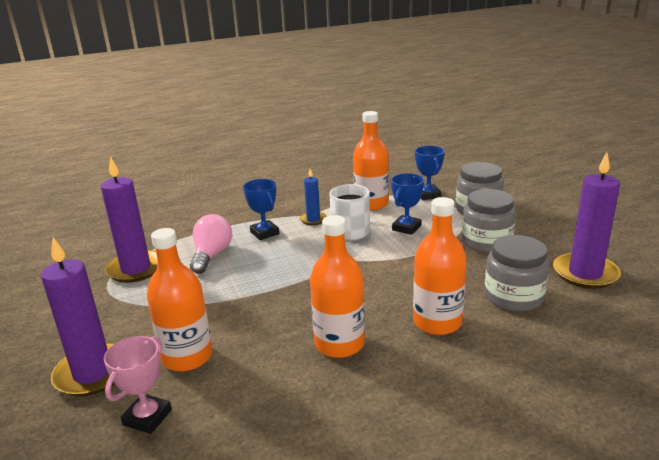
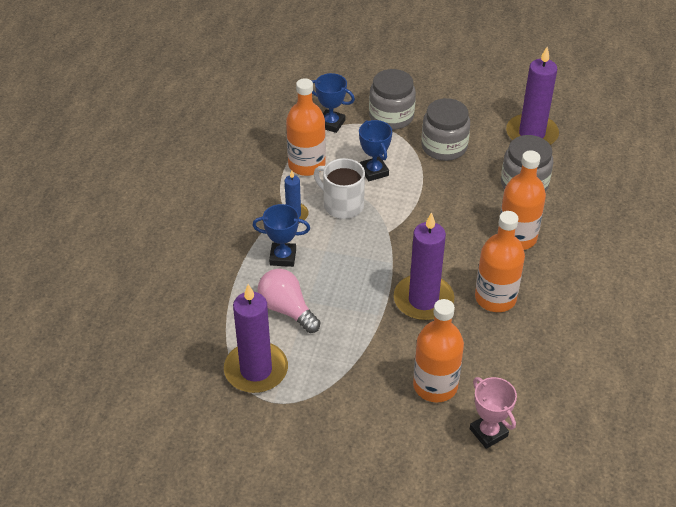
camera: 55 degrees left, 20 degrees up
(93, 373) = (406, 448): purple candle -> purple candle (423, 300)

